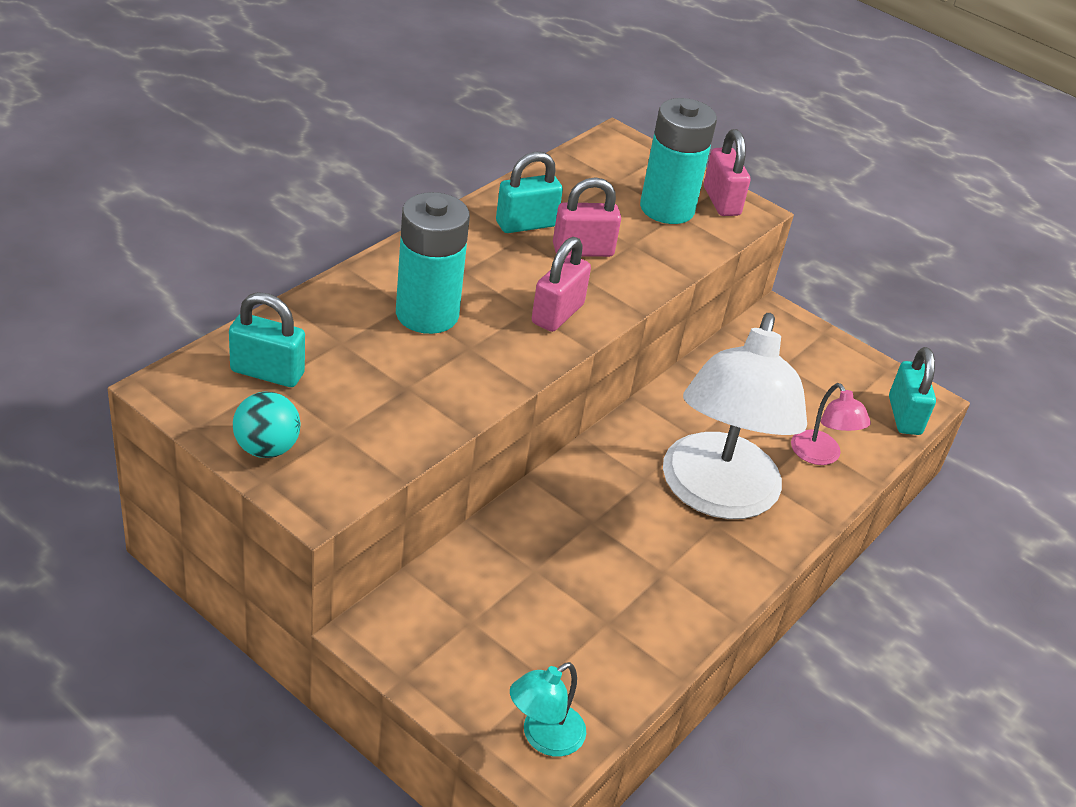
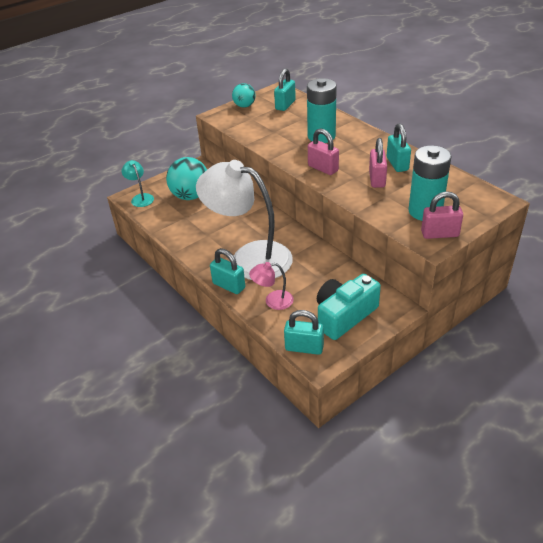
camera: 110 degrees right, 0 degrees up
(520, 625) = (190, 196): none -> turquoise ball
(805, 519) = (229, 285): none -> turquoise padlock
(818, 372) = (344, 315): none -> turquoise camera

